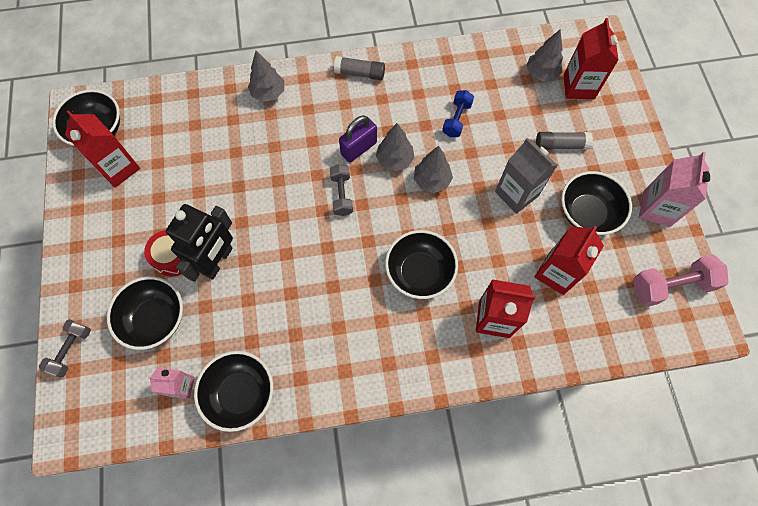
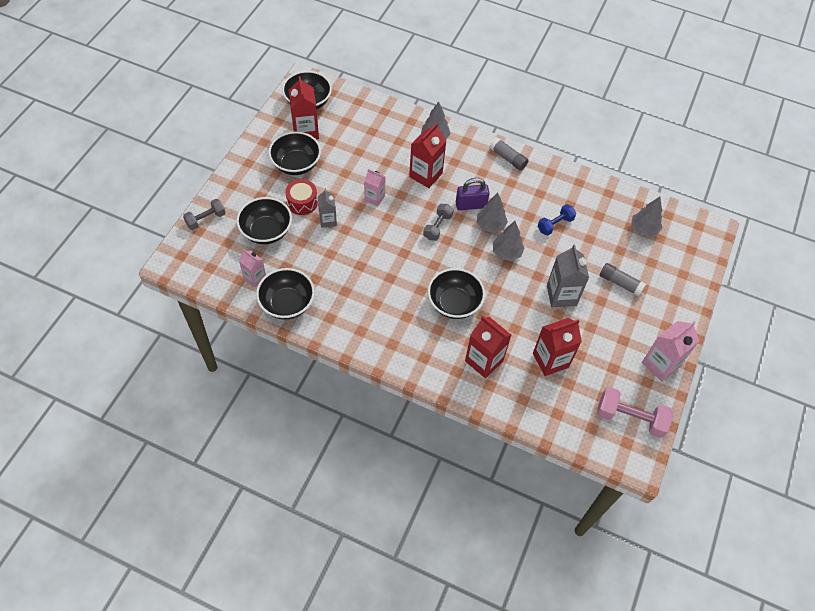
camera: 30 degrees right, 10 degrees down
(218, 261) = (328, 220): black robot -> grey carton
(252, 202) = (374, 198): none -> pink carton
(578, 87) = (666, 253): red carton -> red carton (425, 175)
(587, 213) = (604, 337): black bowl -> black bowl (296, 164)

